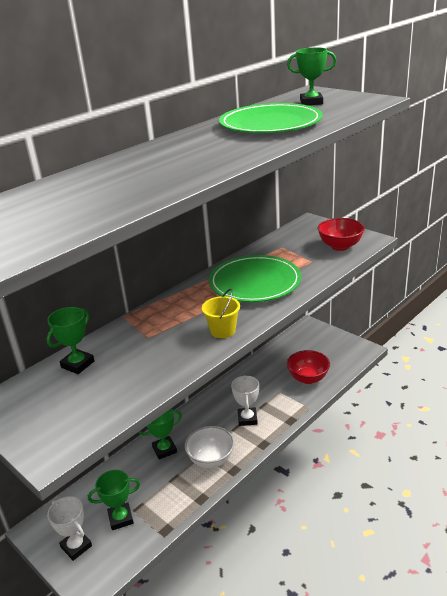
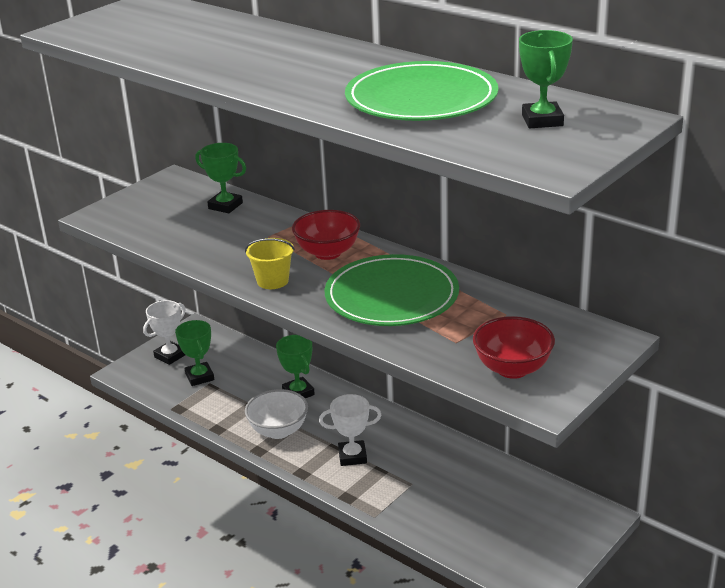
camera: 85 degrees right, 0 degrees up
(308, 378) = (446, 515): red bowl -> red bowl (327, 253)

